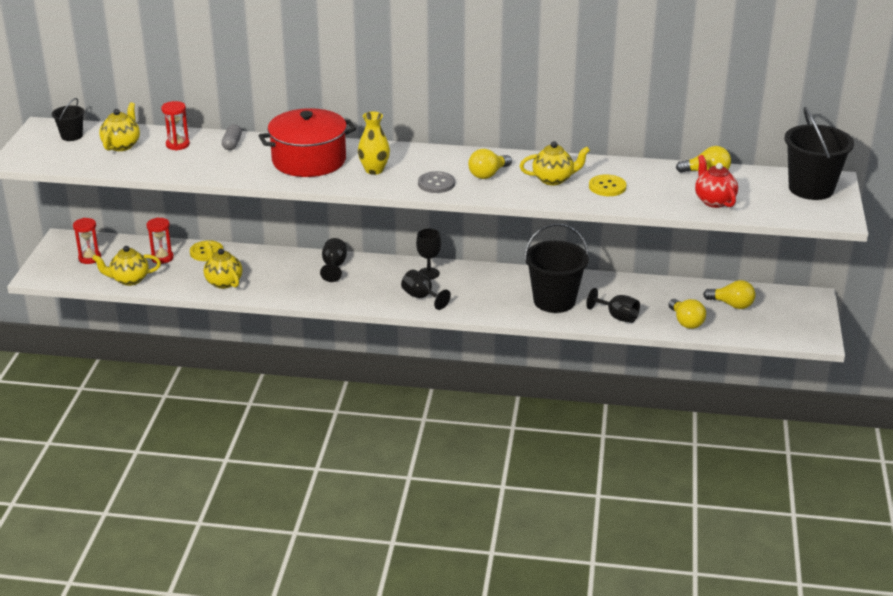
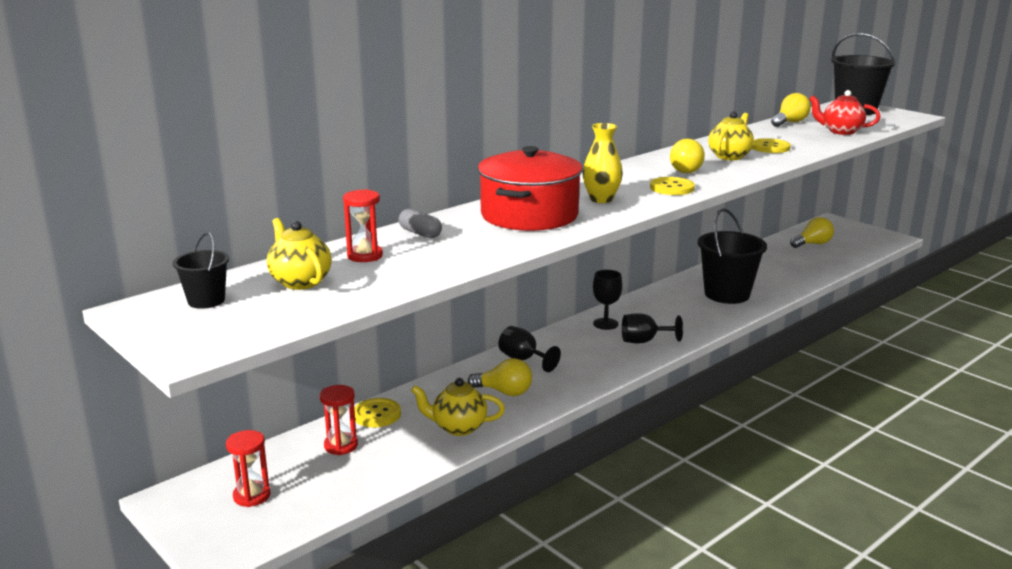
camera: 50 degrees left, 10 degrees down
(129, 280) = (353, 486): yellow teapot -> none
(436, 184) = (672, 188): grey button -> yellow button
(617, 317) = (783, 282): black goblet -> none
(686, 322) = (820, 265): yellow light bulb -> yellow light bulb (504, 392)

